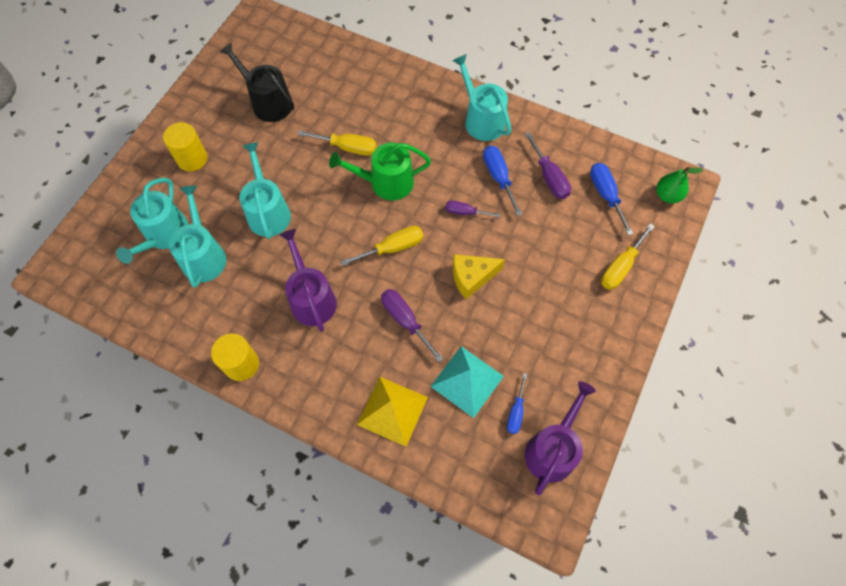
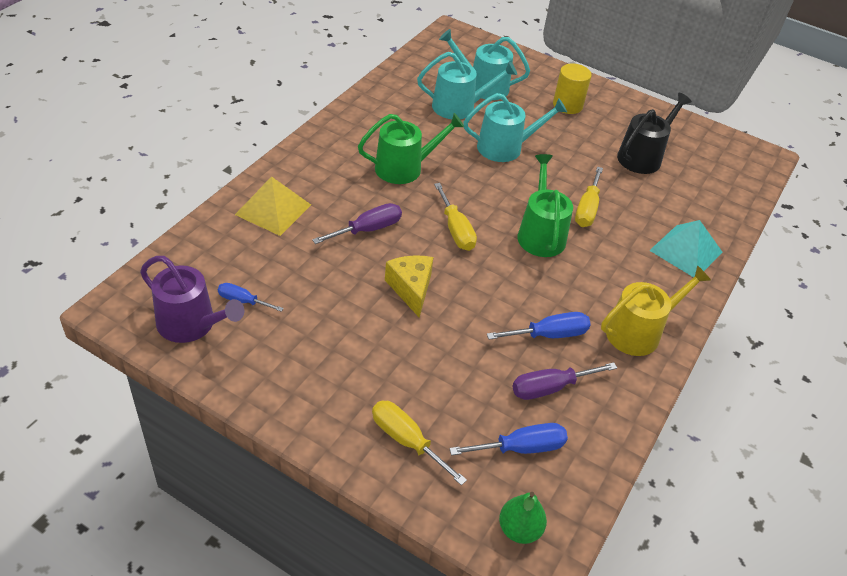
camera: 90 degrees right, 20 degrees down
(241, 364) = (345, 122): yellow cylinder -> none
(311, 298) = (404, 168): purple watering can -> green watering can
(465, 212) = (499, 295): purple screwdriver -> none
(467, 381) = (288, 267): turquoise pyramid -> turquoise pyramid (686, 251)
(481, 120) = (638, 332): turquoise watering can -> yellow watering can

